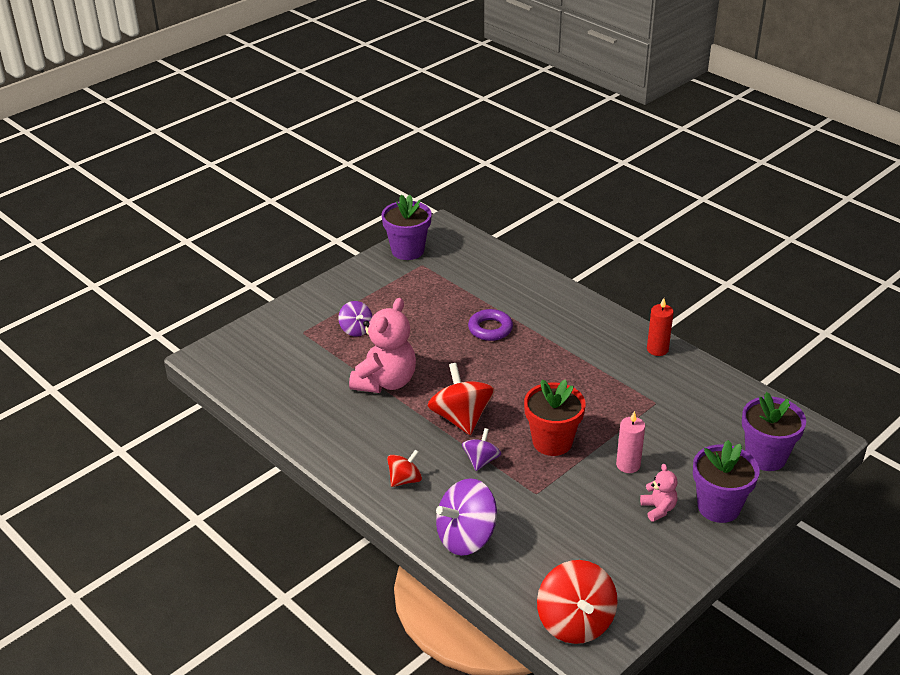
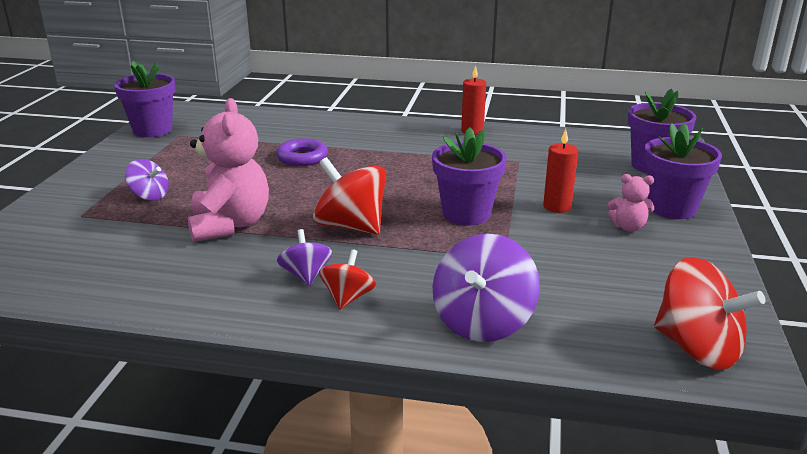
camera: 35 degrees left, 10 degrees down
(481, 460) = (414, 251): purple spinning top -> purple spinning top (306, 275)
(552, 442) = (466, 214): red flower pot -> purple flower pot
(628, 465) = (557, 207): pink candle -> red candle
(658, 509) = (628, 227): pink teddy bear -> pink teddy bear turned 150 degrees clockwise

